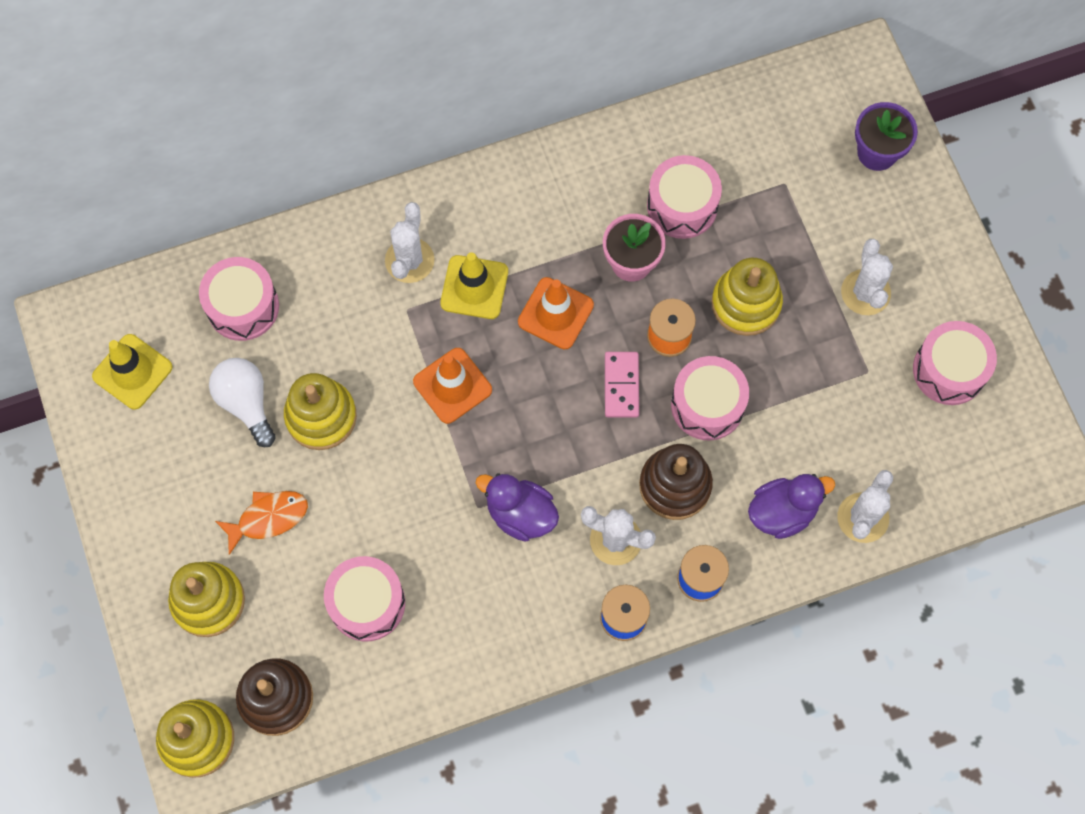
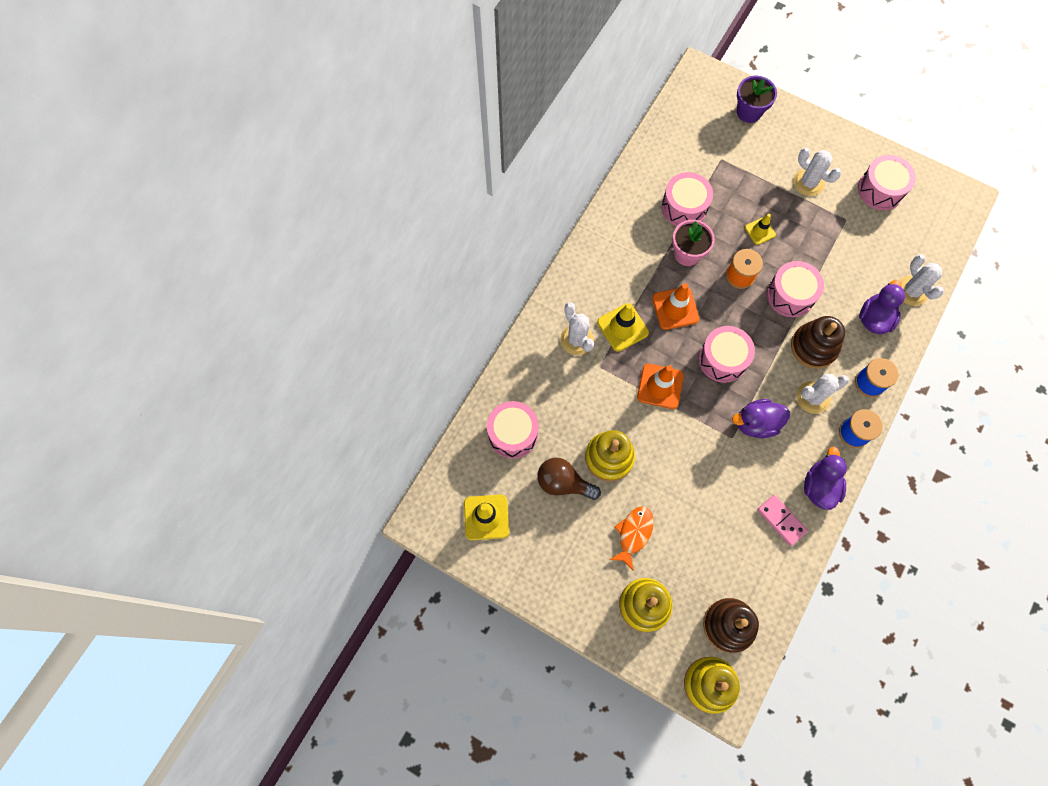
camera: 40 degrees left, 0 degrees up
(246, 403) = (563, 483): white light bulb -> brown light bulb
(367, 603) = (726, 534): pink drum -> pink drum (722, 359)
(523, 641) = (819, 486): none -> purple duck
(621, 385) = (741, 318): pink domino -> pink domino (781, 520)
(746, 303) = (760, 231): yellow stacking toy -> yellow traffic cone

